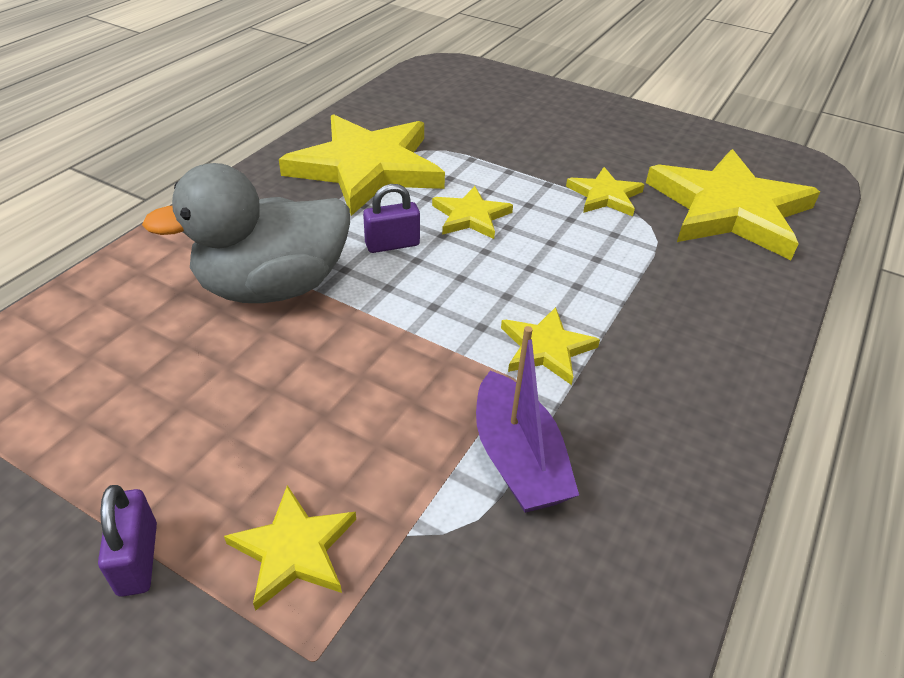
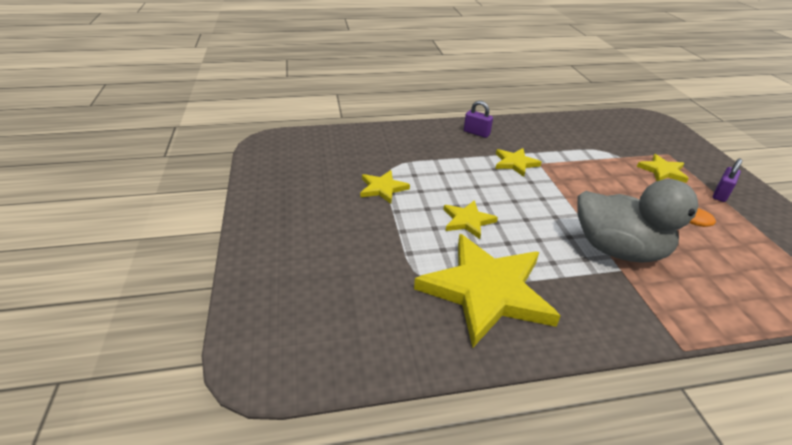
camera: 130 degrees left, 5 degrees down
(392, 245) = (530, 232): purple padlock -> purple padlock (476, 133)
(517, 459) = (567, 150): purple boat -> none
(729, 209) = (345, 152): yellow star -> none

